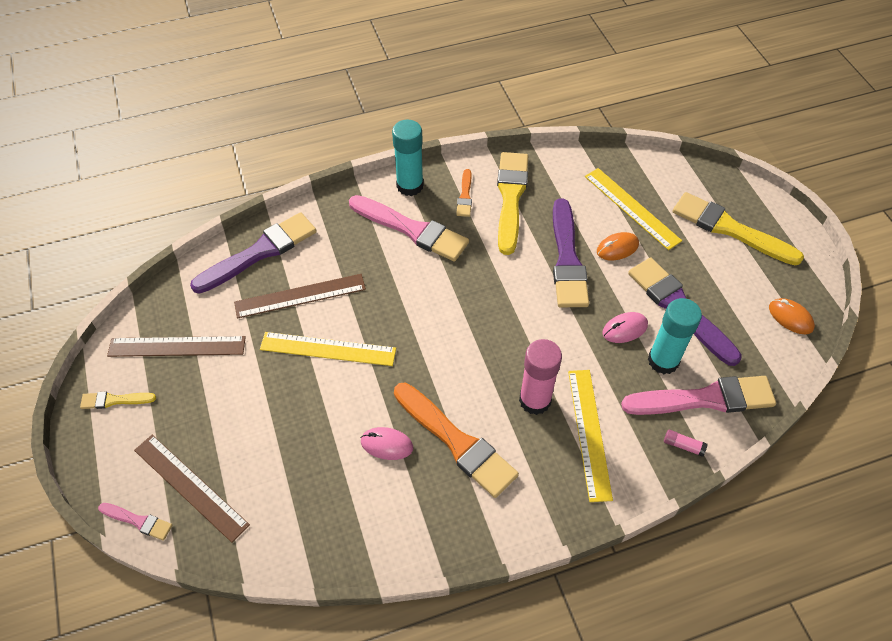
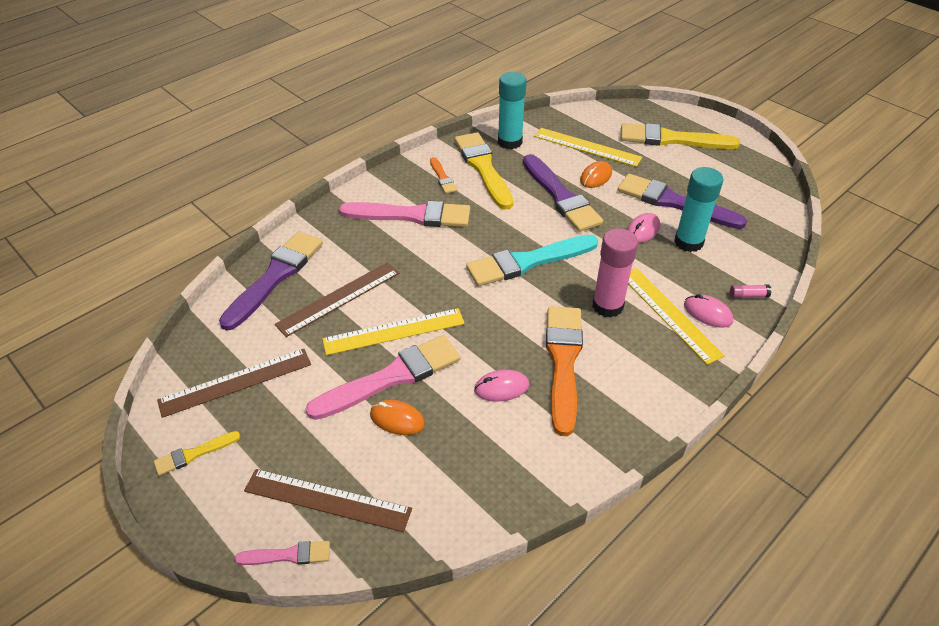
camera: 25 degrees left, 10 degrees down
(410, 186) = (388, 184): turquoise glue stick -> turquoise glue stick (510, 142)
(457, 442) = (563, 362): orange brush -> orange brush turned 105 degrees counterclockwise
(488, 322) = (527, 262): none -> turquoise brush
(628, 448) = (707, 313): none -> pink mouse
(705, 399) = (739, 257): pink brush -> pink brush (391, 377)
(790, 317) = (759, 183): orange mouse -> orange mouse (397, 419)

